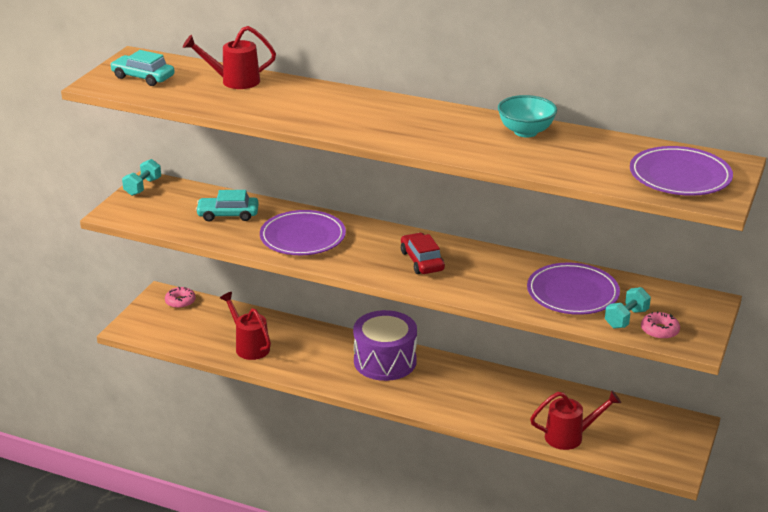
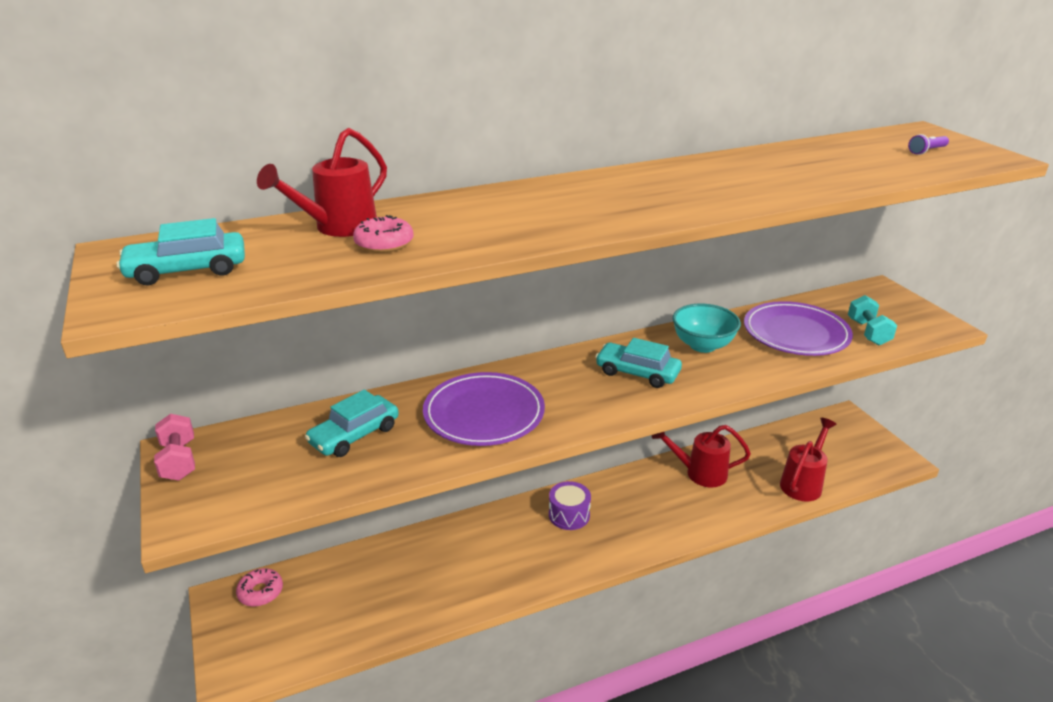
camera: 45 degrees left, 0 degrees up
(143, 187) = (179, 461): turquoise dumbbell -> pink dumbbell
(249, 346) = (417, 592): red watering can -> red watering can (700, 473)
(385, 361) = (569, 515): purple drum -> purple drum, size x0.54
(422, 261) = (637, 373): red car -> turquoise car
(525, 132) = (743, 163): turquoise bowl -> turquoise bowl (702, 345)
(659, 331) = (904, 329): pink donut -> pink donut (384, 243)
(680, 176) = (927, 151): purple plate -> purple flashlight

